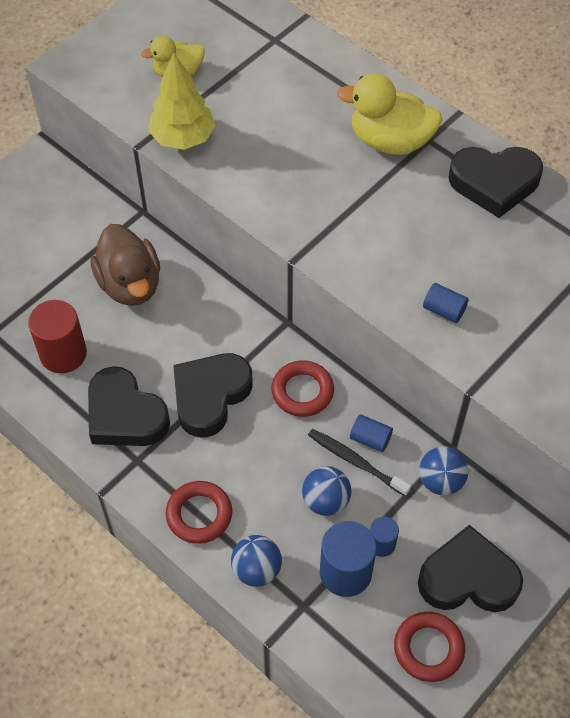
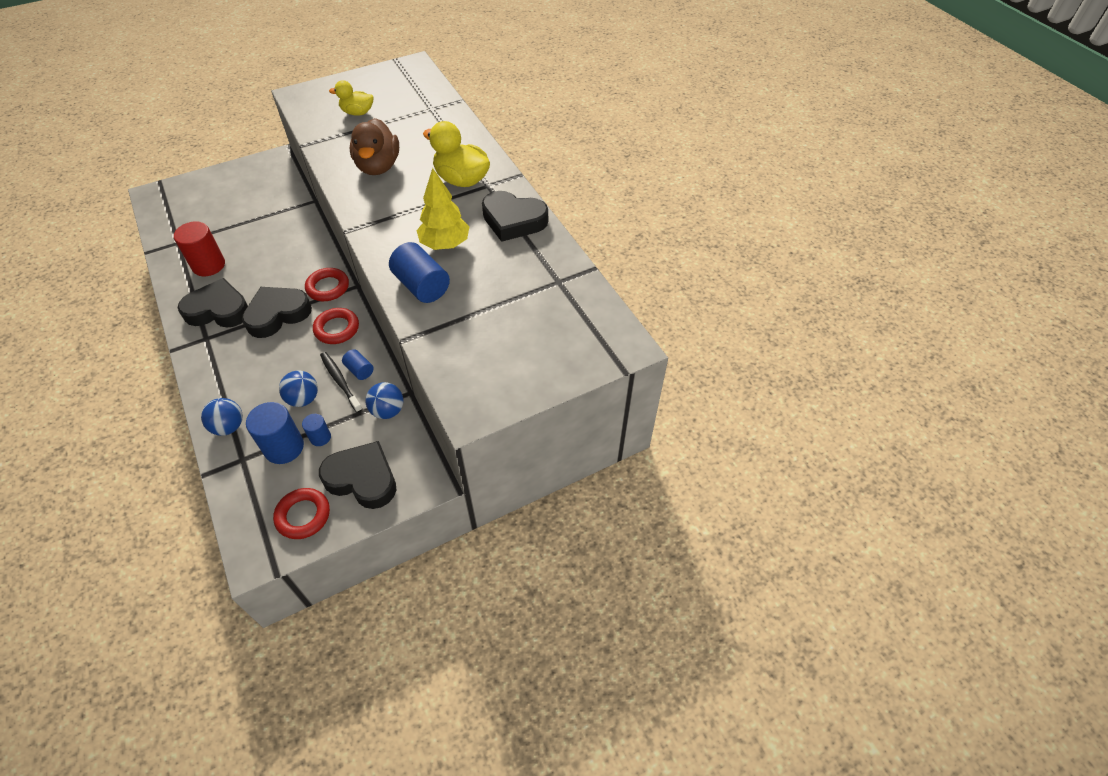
camera: 20 degrees right, 5 degrees down
(125, 415) = (218, 310): black heart -> black heart turned 120 degrees clockwise
(130, 284) = (277, 238): brown duck -> brown duck (378, 166)
(183, 138) = (332, 147): yellow tree -> yellow tree (445, 244)
(199, 514) = (218, 382): red ring -> red ring (328, 287)
(444, 310) = (422, 286): blue cylinder -> blue cylinder, size x1.85

